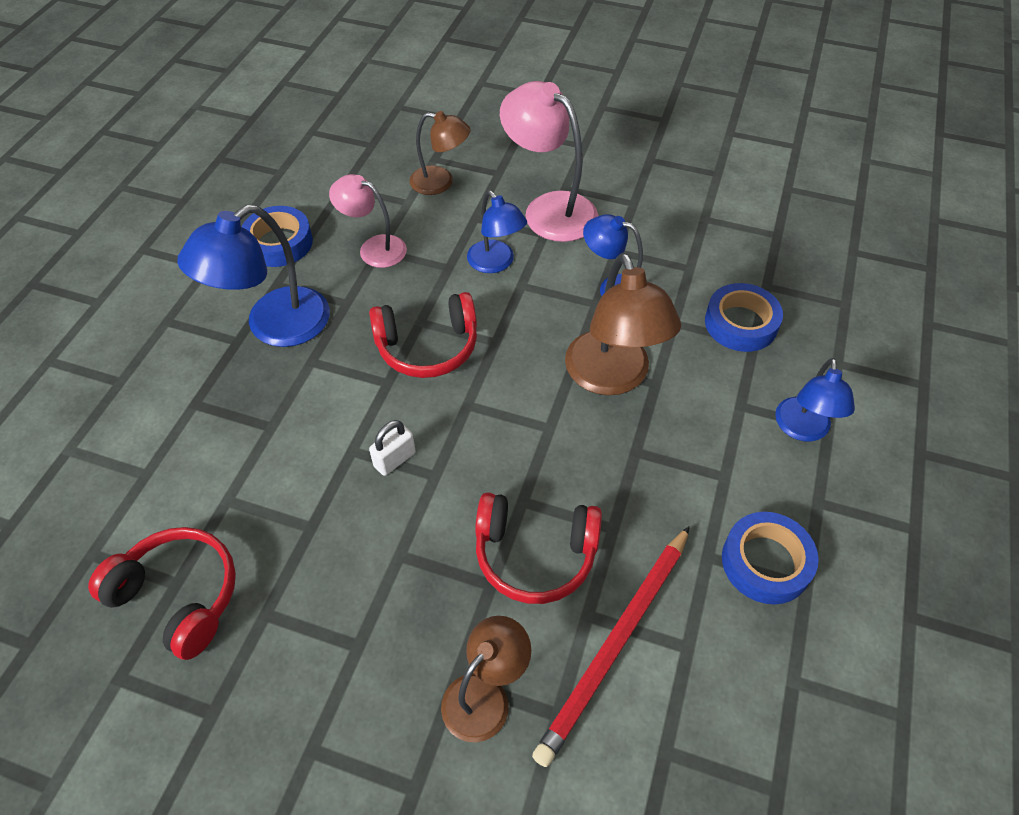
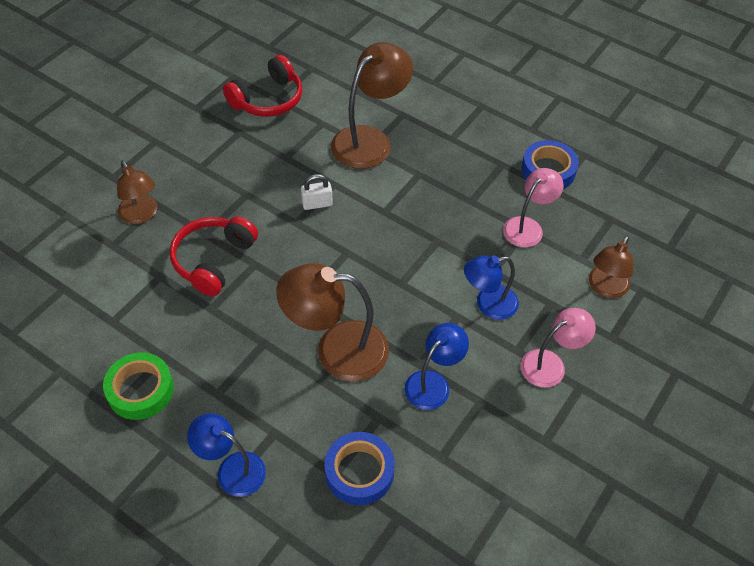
camera: 105 degrees right, 0 degrees up
(255, 430) = (369, 140): none -> brown lamp
(274, 326) = (458, 158): blue lamp -> none
(394, 459) = (317, 204): white padlock -> white padlock turned 75 degrees counterclockwise
(427, 346) = (410, 240): red headphones -> none
(549, 209) = (550, 364): pink lamp -> pink lamp, size x0.62
(616, 644) = (135, 284): red pencil -> none
(765, 562) = (140, 390): blue tape -> green tape

